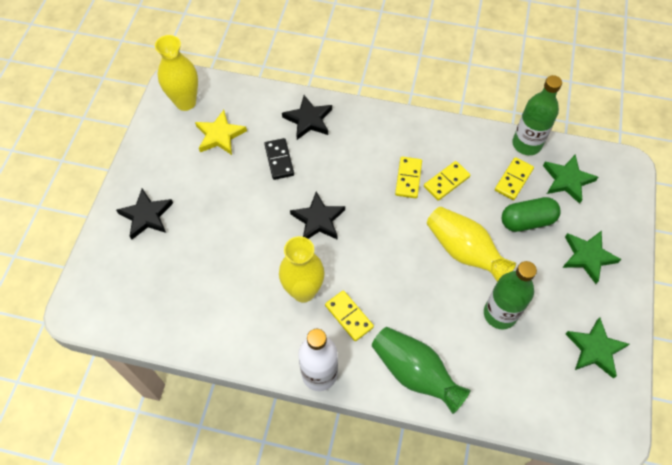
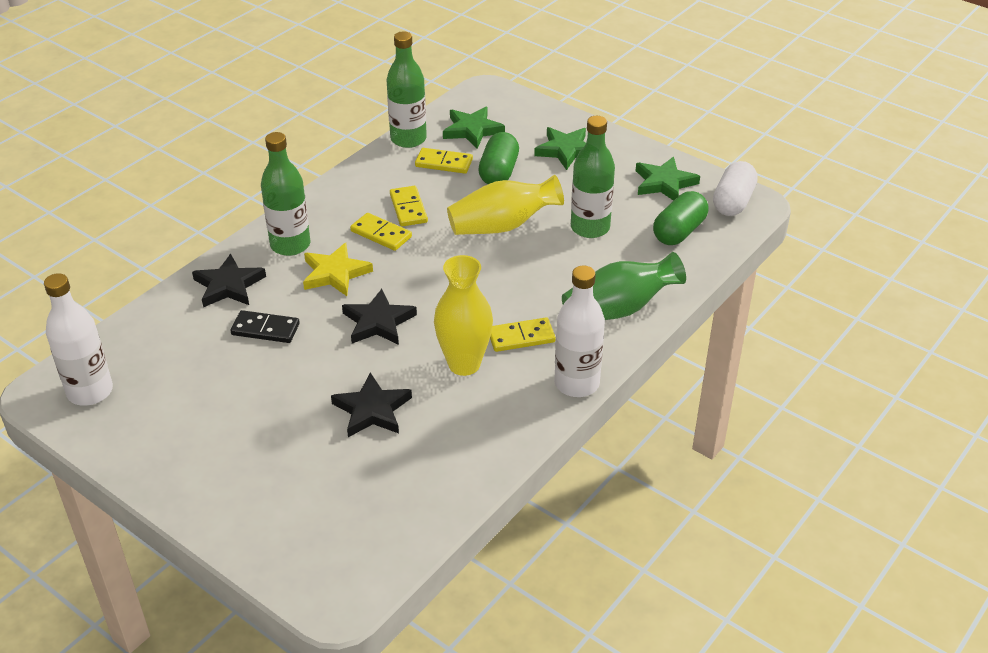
camera: 65 degrees left, 20 degrees down
(146, 216) = (243, 483): black star -> black star (372, 410)
(185, 102) = (90, 391): yellow vase -> white bottle
(220, 135) = (178, 373): yellow star -> yellow star (335, 273)
(366, 132) = (290, 245): none -> green bottle
(513, 180) = (444, 163): yellow domino -> yellow domino turned 45 degrees counterclockwise
(537, 385) = (679, 232): none -> green capsule
(606, 416) = (733, 202): none -> white capsule

